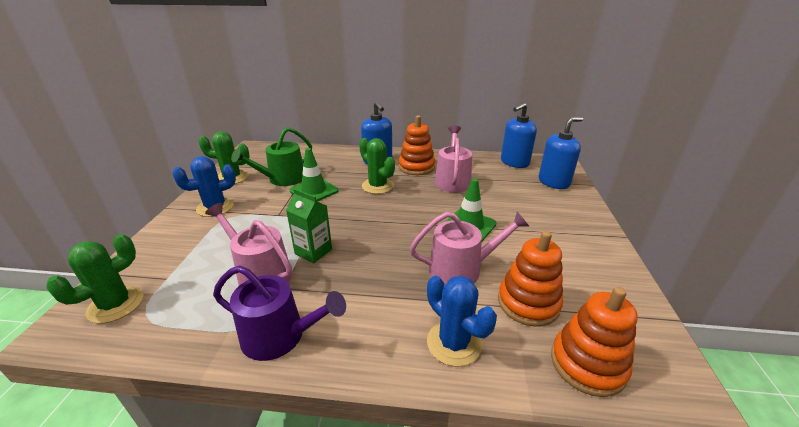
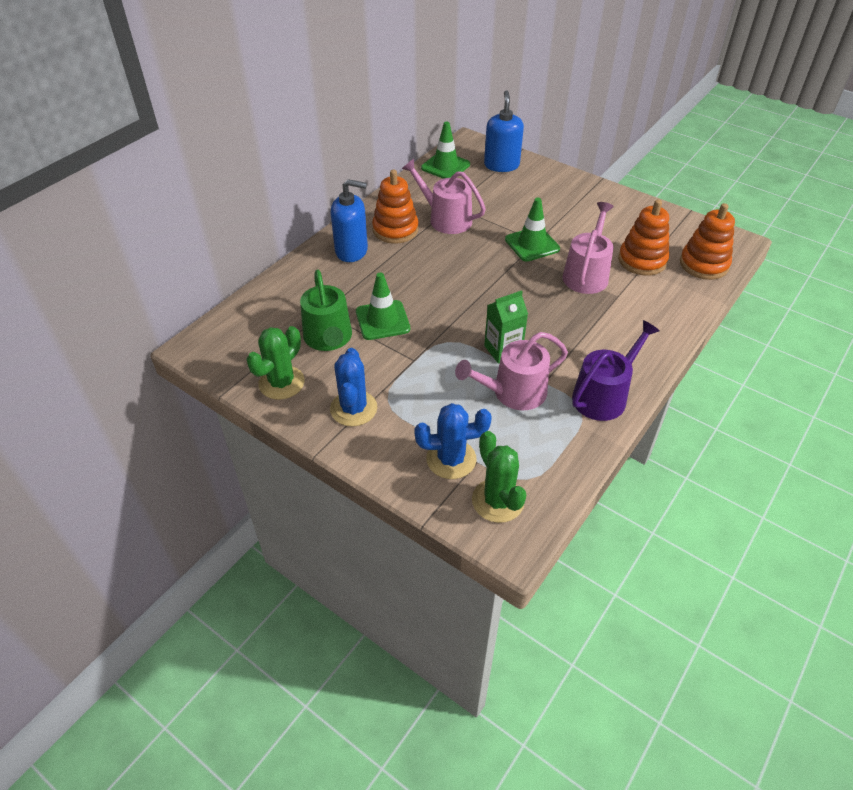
camera: 60 degrees left, 15 degrees up
(377, 186) = (413, 271): green cactus -> none
(454, 343) = (658, 310): blue cactus -> blue cactus (451, 459)
(514, 162) = (445, 166): blue soap dispenser -> green traffic cone

